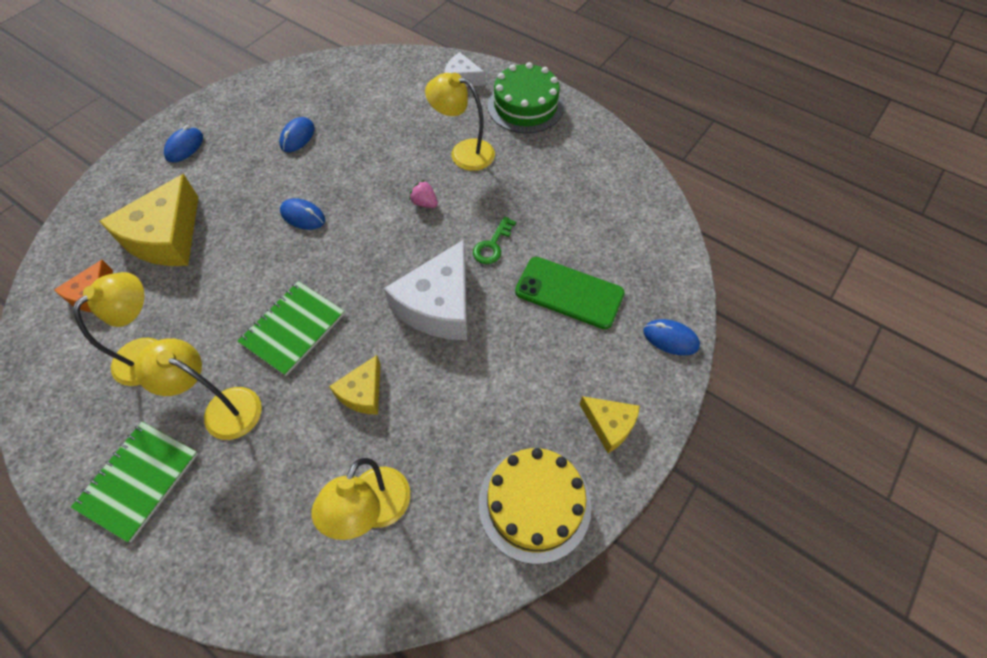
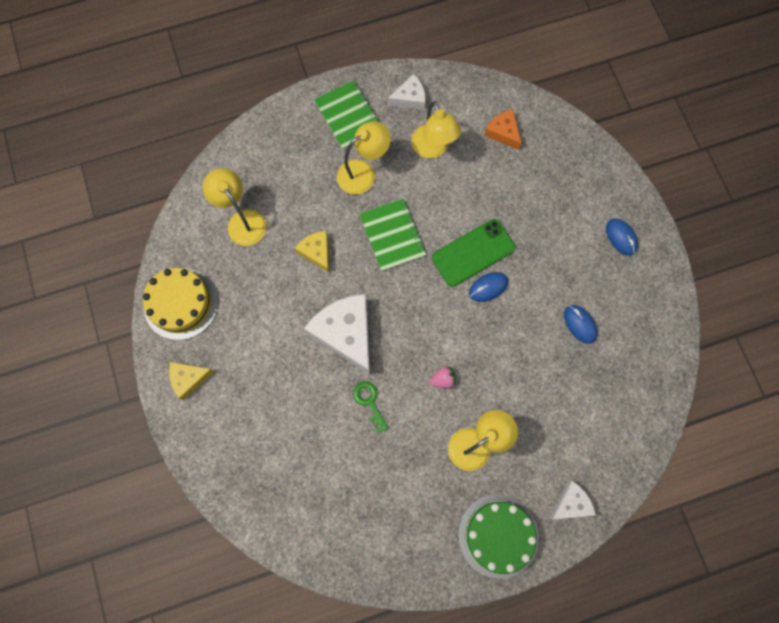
camera: 125 degrees right, 15 degrees up
(78, 421) = (410, 98): none -> white cheese
(166, 237) = (528, 191): yellow cheese -> none
(569, 293) = (292, 426): green phone -> green phone (473, 253)
(670, 338) = (210, 466): blue mouse -> none

